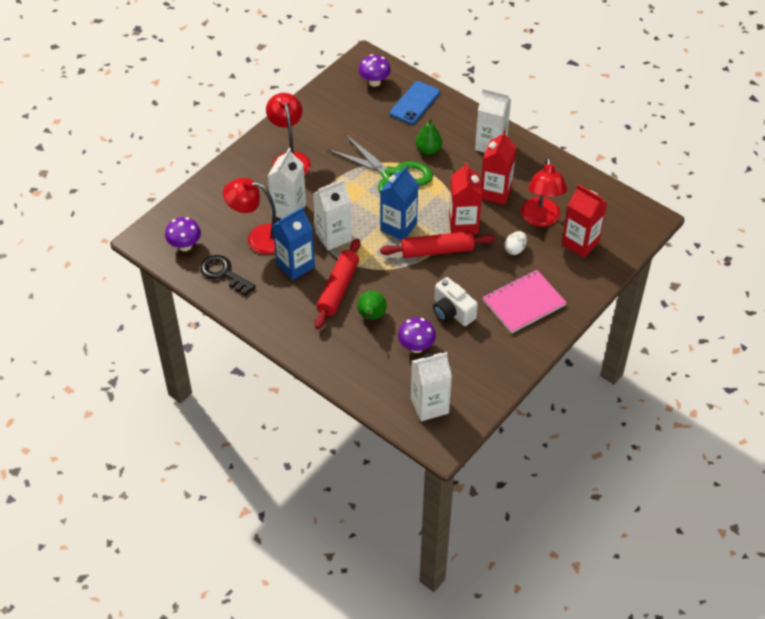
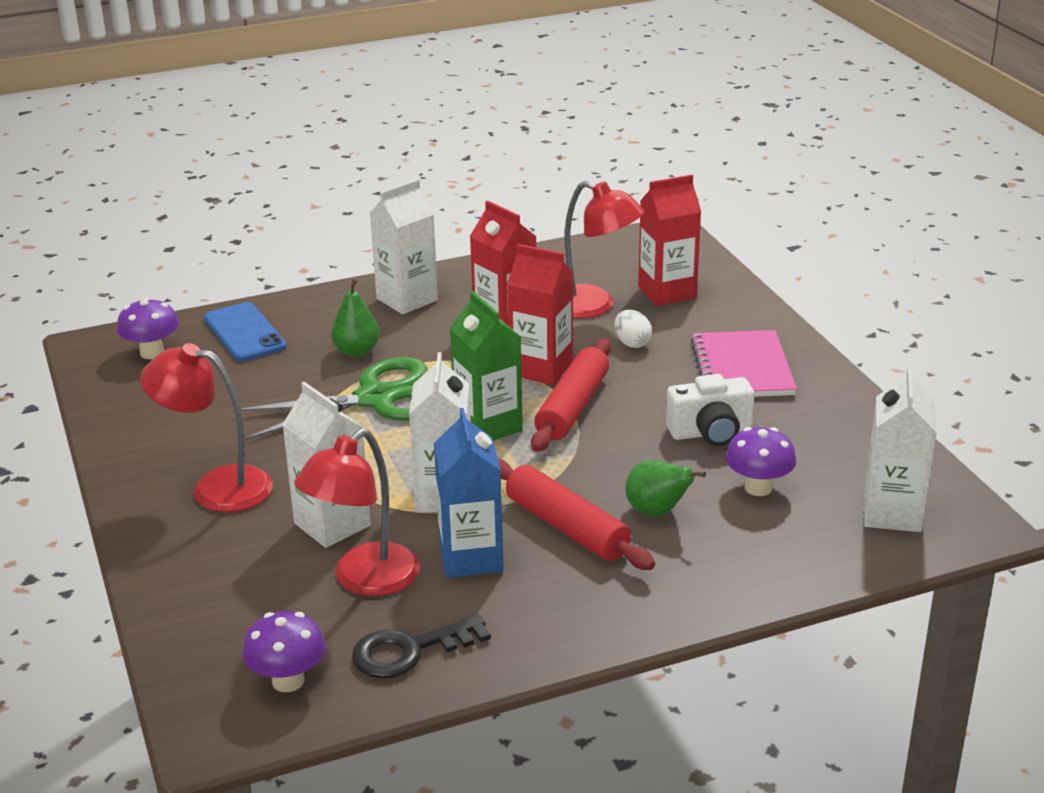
camera: 60 degrees left, 20 degrees down
(398, 227) = (488, 426): blue carton -> green carton

